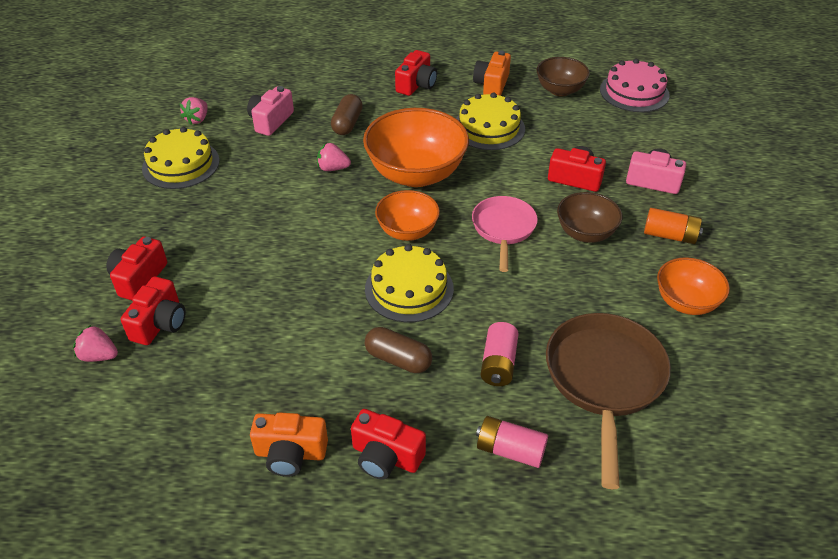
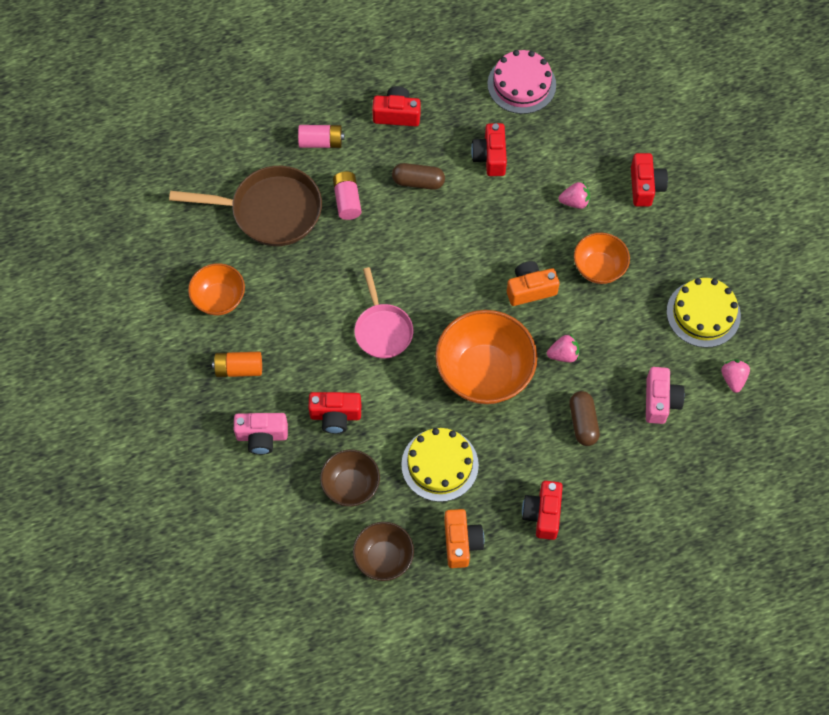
camera: 160 degrees right, 20 degrees up
(99, 356) = (623, 120): pink strawberry -> pink strawberry (574, 202)
(160, 323) = (601, 156): red camera -> red camera (490, 157)
(290, 453) = (456, 98): orange camera -> orange camera (530, 289)
(407, 231) = (462, 301): orange bowl -> orange bowl (599, 268)
(409, 288) = (436, 243): yellow cake -> none
(585, 233) = (311, 348): brown bowl -> brown bowl (351, 486)
(604, 380) = (270, 211): brown pan -> brown pan turned 75 degrees counterclockwise
(634, 92) = (301, 583): pink cake -> pink cake (521, 84)

